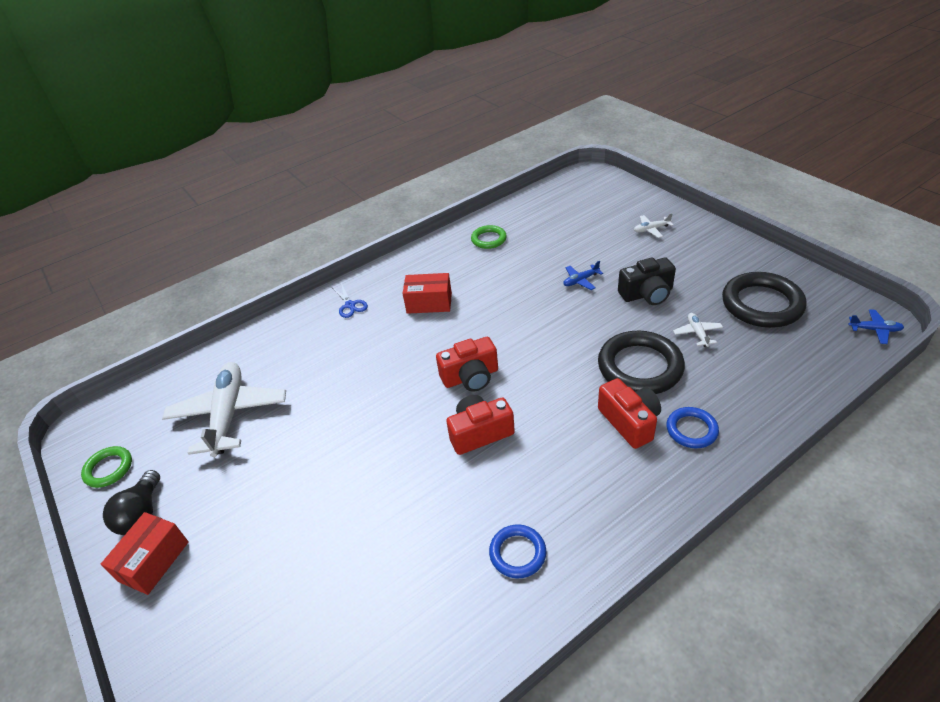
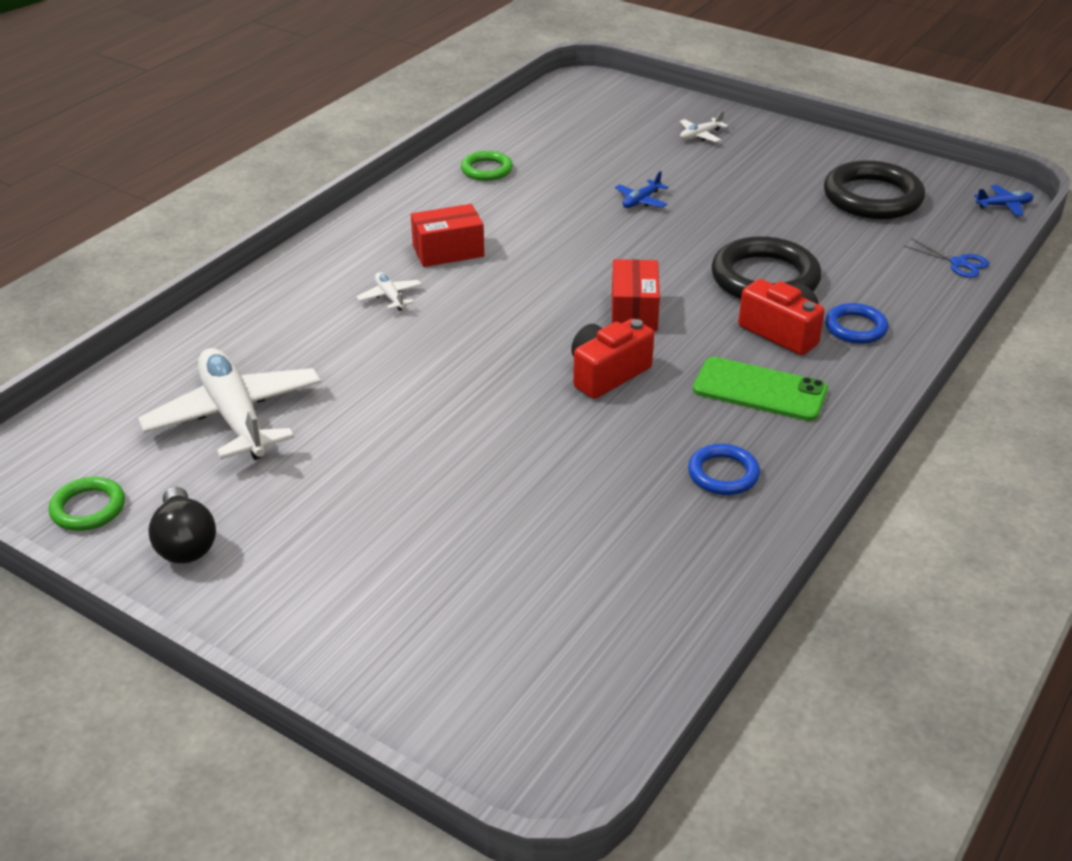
camera: 25 degrees left, 5 degrees down
(154, 561) = (245, 584): red box -> red box (634, 311)
(350, 305) = (331, 269): blue scissors -> blue scissors (959, 263)
(470, 377) = (558, 321): red camera -> none
(585, 475) = (759, 390): none -> green phone
(647, 294) = (733, 204): black camera -> none
(697, 333) = (814, 235): white plane -> white plane (390, 297)

